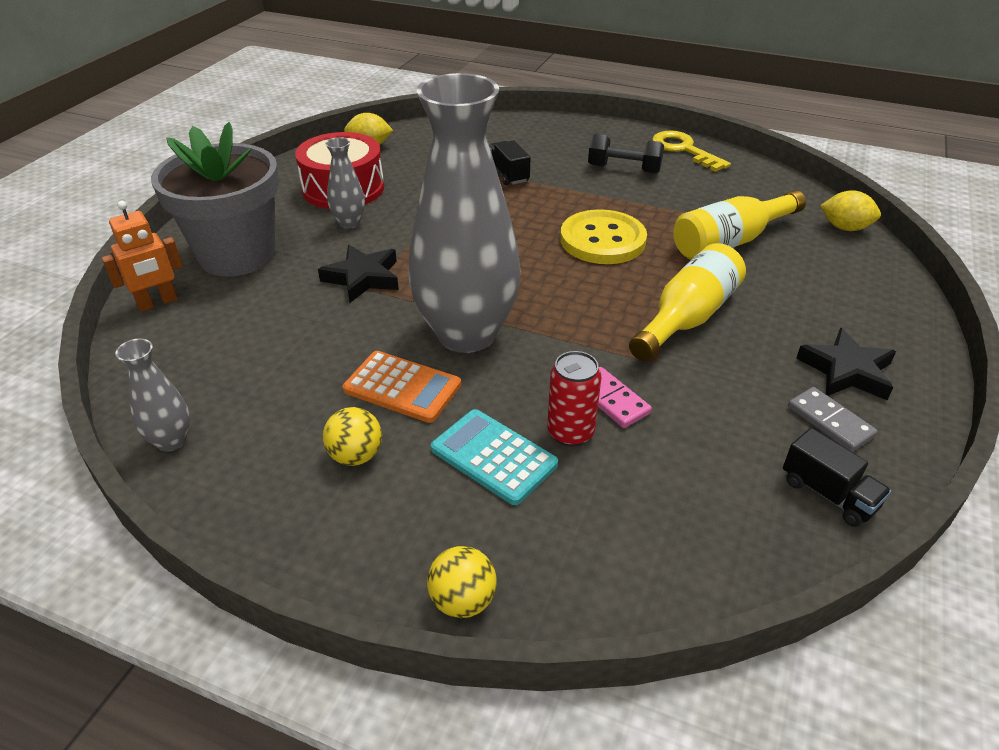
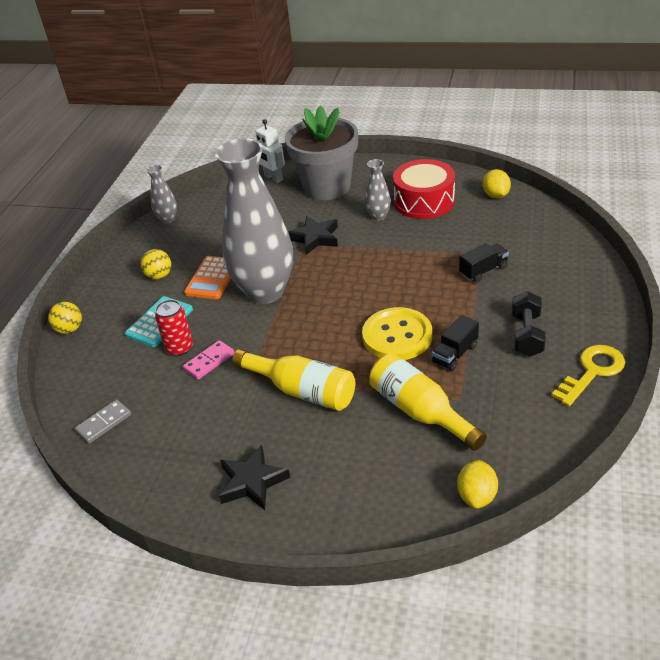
camera: 85 degrees right, 0 degrees up
(158, 303) = (273, 178): orange robot -> white robot
(828, 494) = (131, 464): black truck -> black truck (455, 354)
(830, 421) = (196, 469): grey domino -> grey domino (104, 423)

